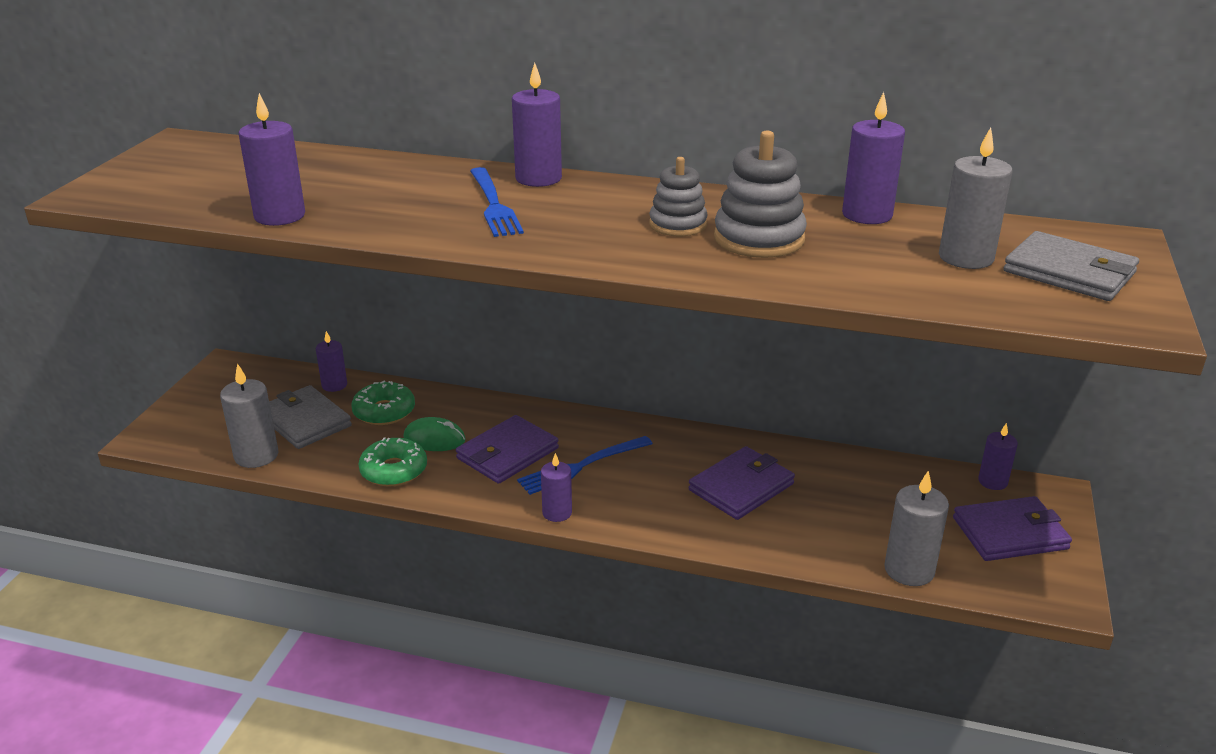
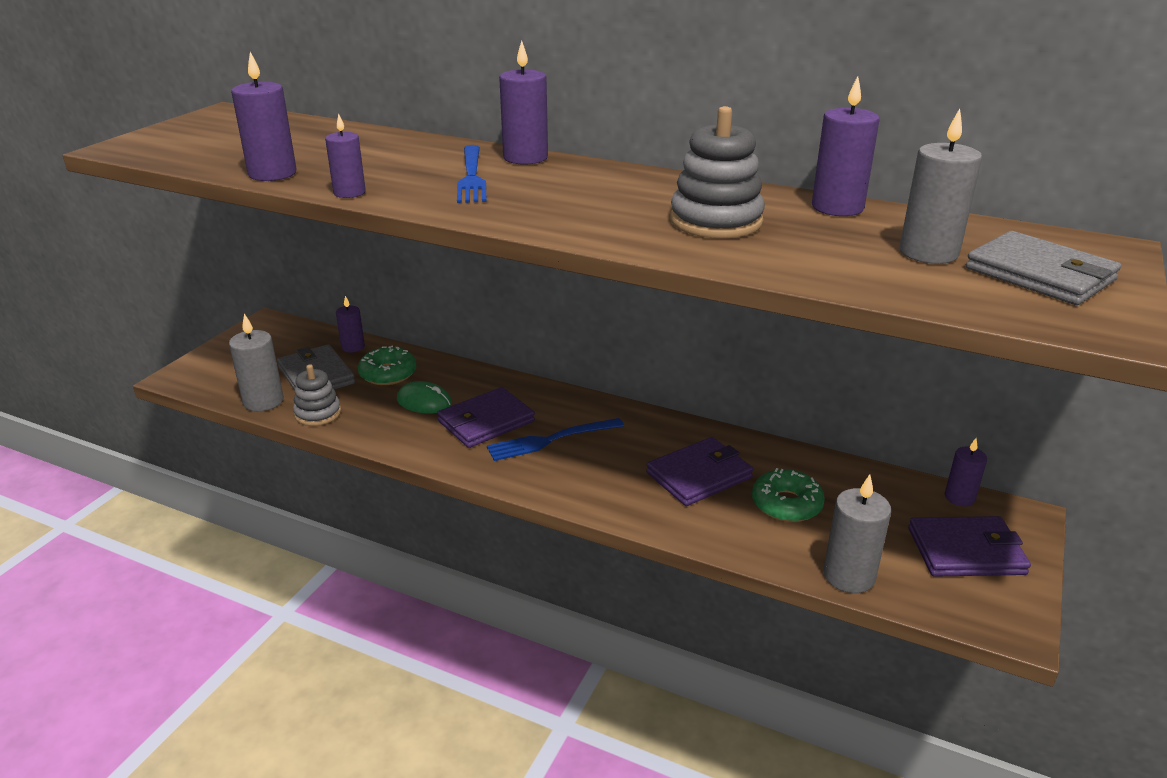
camera: 10 degrees right, 0 degrees up
(394, 470) = (378, 426): green donut -> green donut (786, 504)
(557, 513) = (514, 480): purple candle -> purple candle (349, 193)
(678, 225) = (640, 204): grey stacking toy -> grey stacking toy (318, 413)

